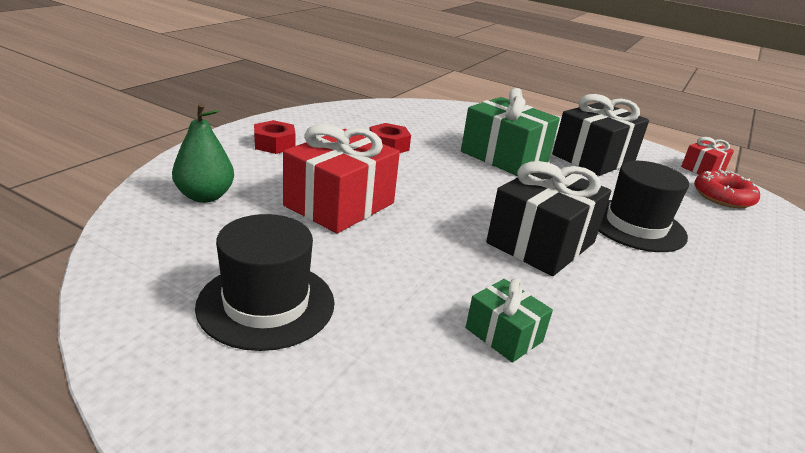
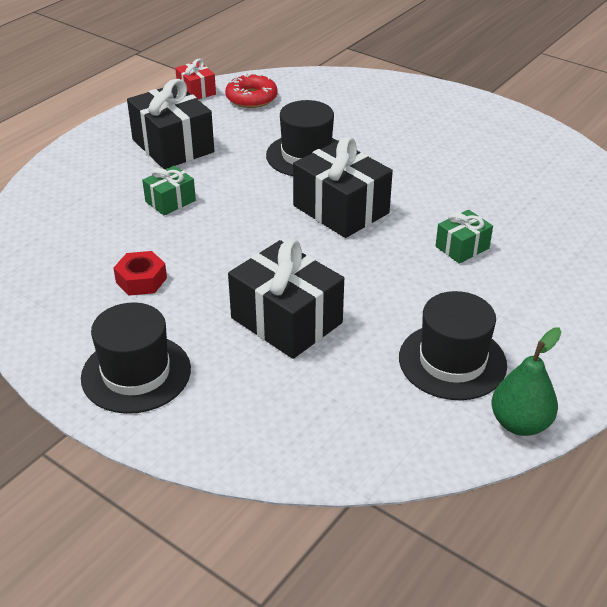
camera: 80 degrees left, 10 degrees up
(205, 196) = (278, 418): green pear -> green pear (520, 423)
(274, 144) = (136, 373): red nut -> black hat
(339, 204) = (286, 320): red gift -> black gift
(504, 157) = (170, 201): green gift -> green gift, size x0.53

